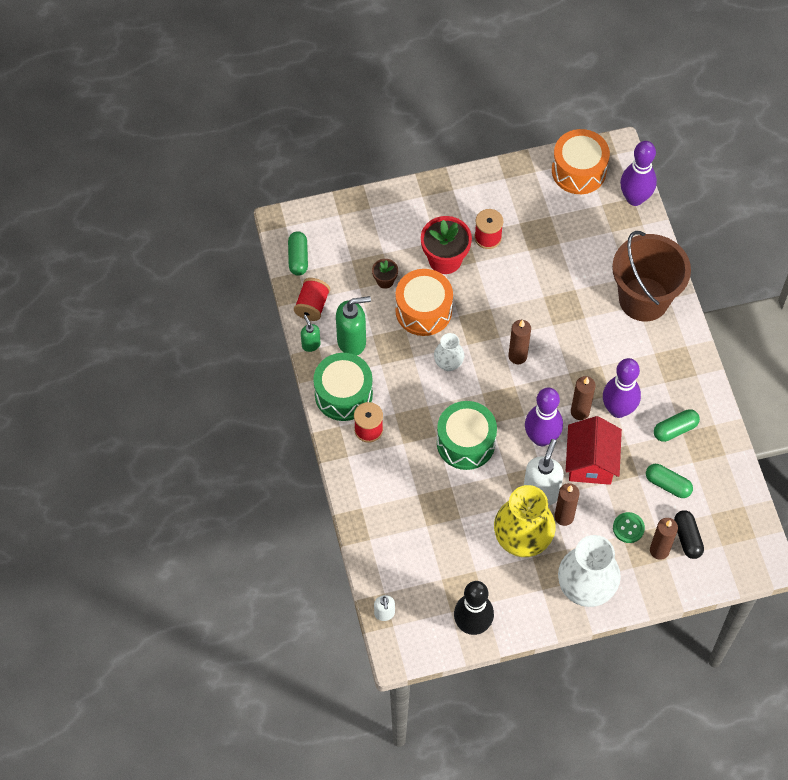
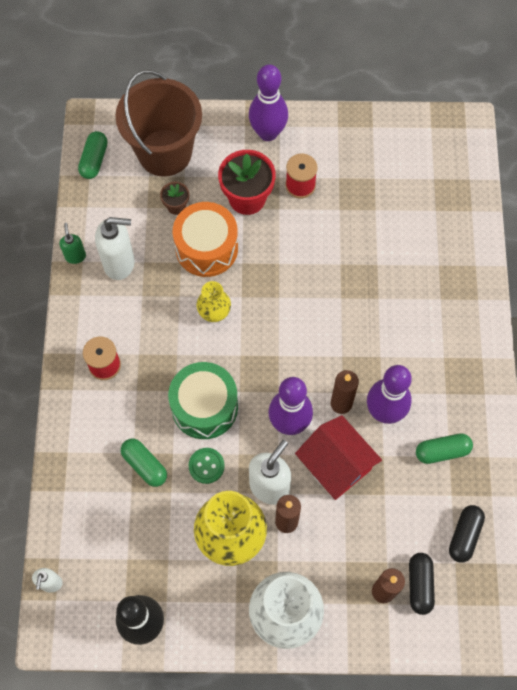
camera: 15 degrees right, 5 degrees up
(312, 306) = (91, 214): red spool -> none
(343, 394) = (91, 319): green drum -> none
(352, 341) = (120, 263): green soap dispenser -> white soap dispenser
(448, 363) = (214, 313): white vase -> yellow vase
(517, 356) = (292, 323): brown candle -> none
(578, 171) = (419, 136): orange drum -> none
(590, 462) = (336, 465): red house -> red house turned 60 degrees counterclockwise
(628, 528) = (355, 554): green button -> green button (206, 466)
(635, 198) = (471, 180): purple bowling pin -> purple bowling pin (268, 133)
(644, 299) = (449, 293): brown bucket -> brown bucket (165, 153)
(668, 484) = (415, 514): green capsule -> green capsule (145, 465)
(712, 491) = (464, 535): none -> black capsule

